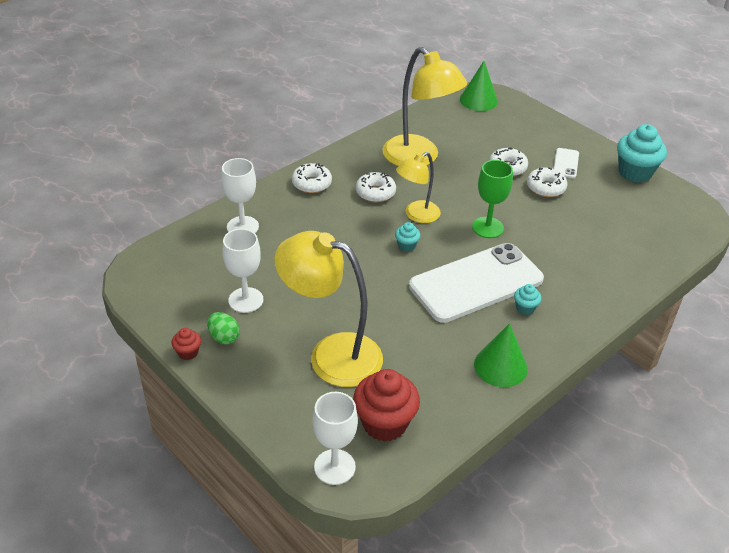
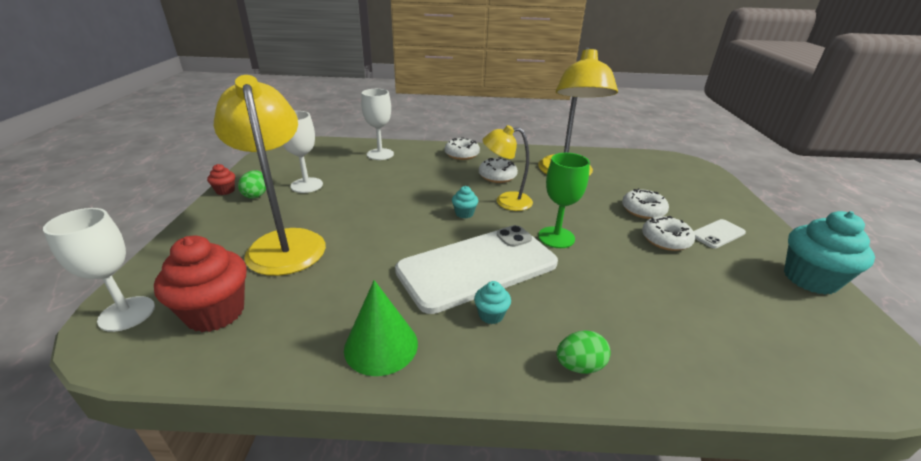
camera: 45 degrees right, 10 degrees down
(476, 283) = (477, 267): white phone -> white phone turned 45 degrees counterclockwise
(478, 100) = (678, 165): green cone -> none
(595, 304) = (579, 366): none -> green egg

